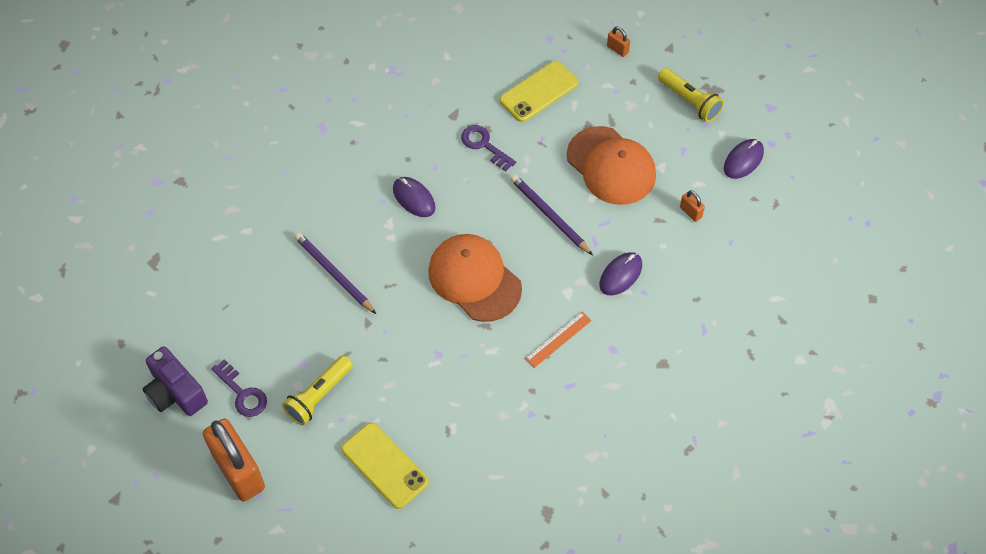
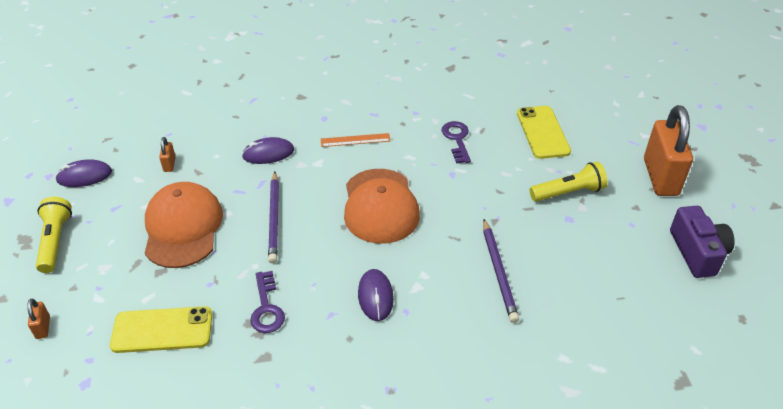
camera: 145 degrees left, 15 degrees down
(242, 393) = (634, 223): purple key -> purple key (457, 139)

